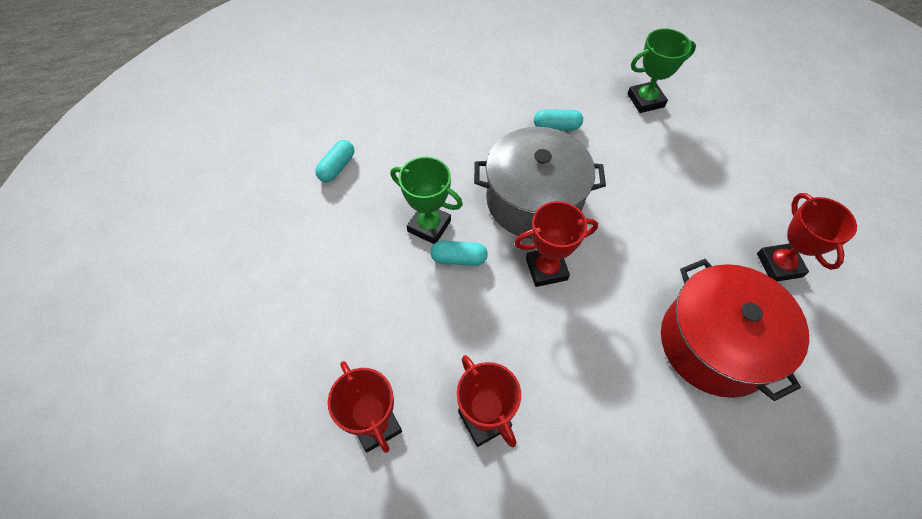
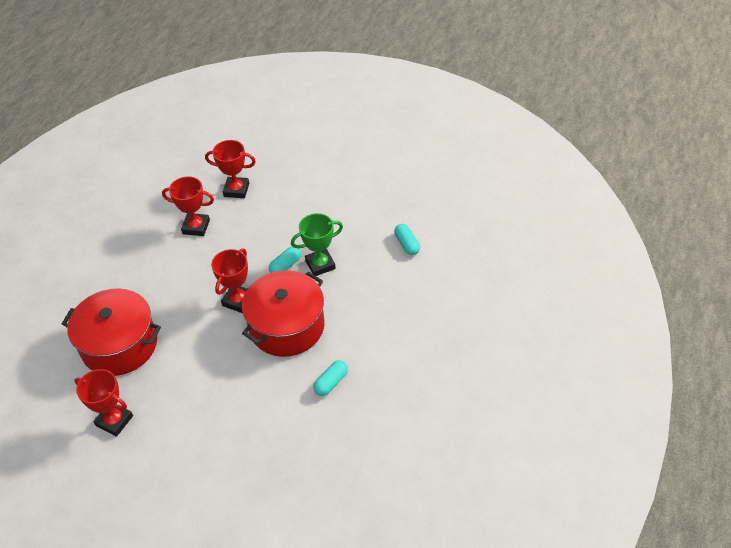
camera: 130 degrees right, 10 degrees down
(534, 200) = (287, 326): grey pot -> red pot
(645, 100) = (300, 463): green trophy -> none

